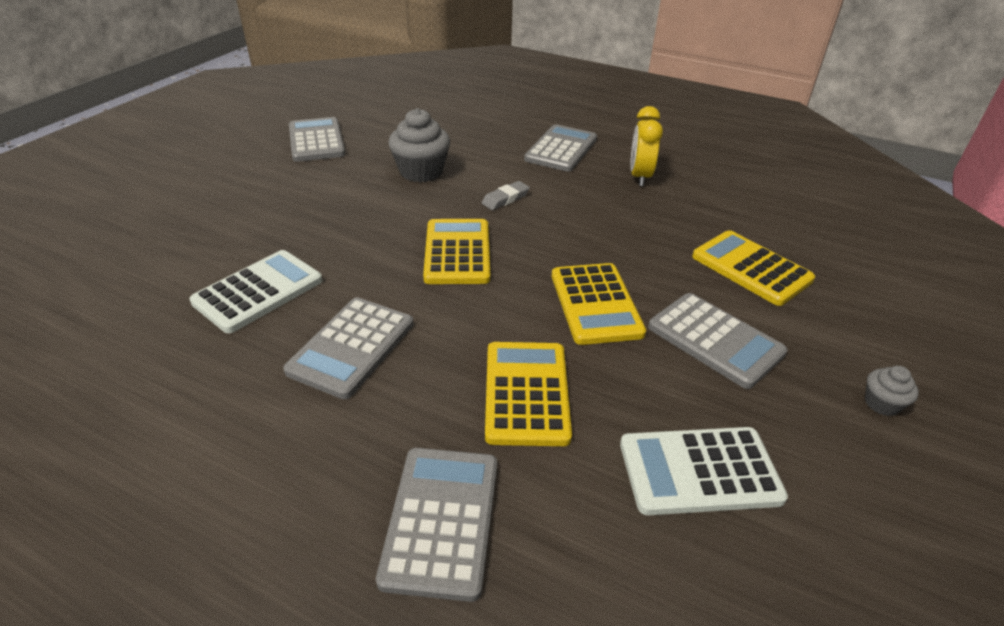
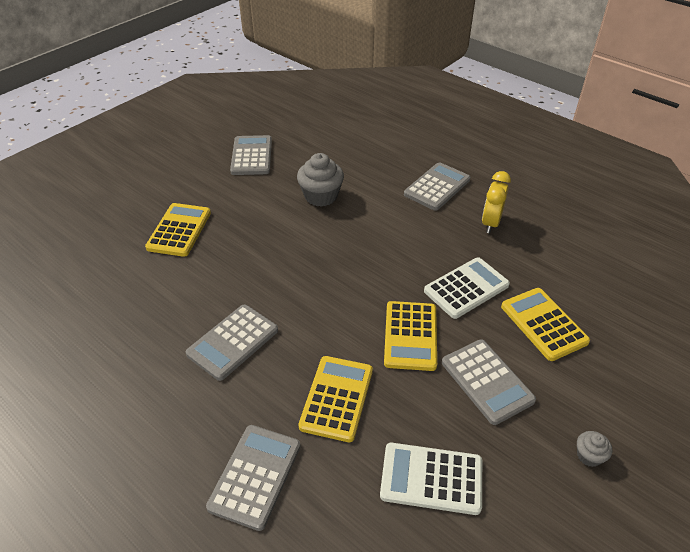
camera: 15 degrees right, 5 degrees up
(258, 291) = (183, 287): white calculator -> white calculator (466, 288)
(457, 252) = (325, 275): yellow calculator -> yellow calculator (179, 230)
(505, 199) = (376, 231): grey eraser -> none

